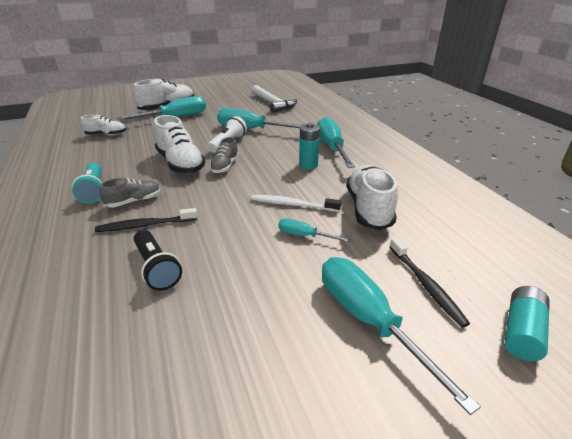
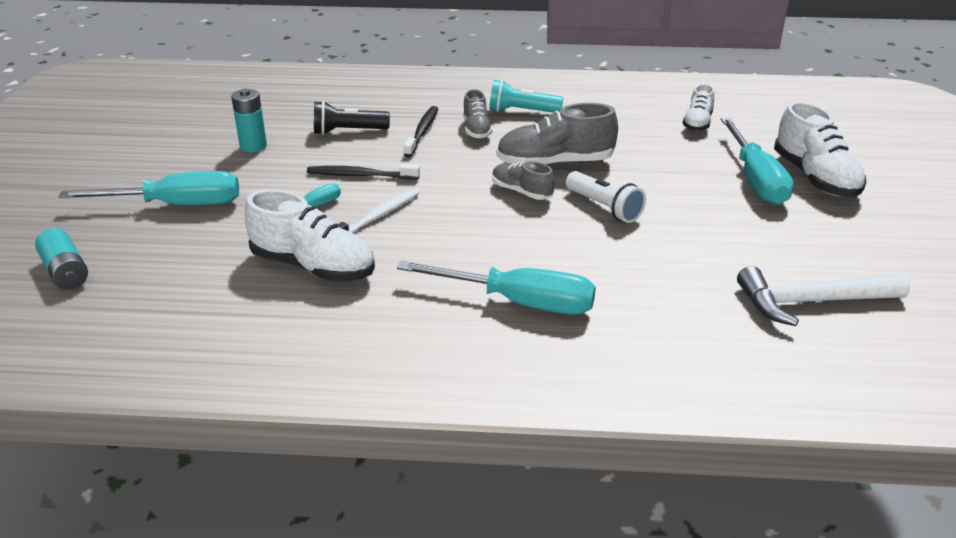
camera: 115 degrees right, 0 degrees up
(180, 164) = (555, 163): white shoe -> grey shoe
(250, 129) = (656, 240): turquoise screwdriver -> none
(308, 165) = (471, 258): turquoise battery -> turquoise battery (253, 146)
(425, 284) = (168, 249): black toothbrush -> black toothbrush (361, 175)

